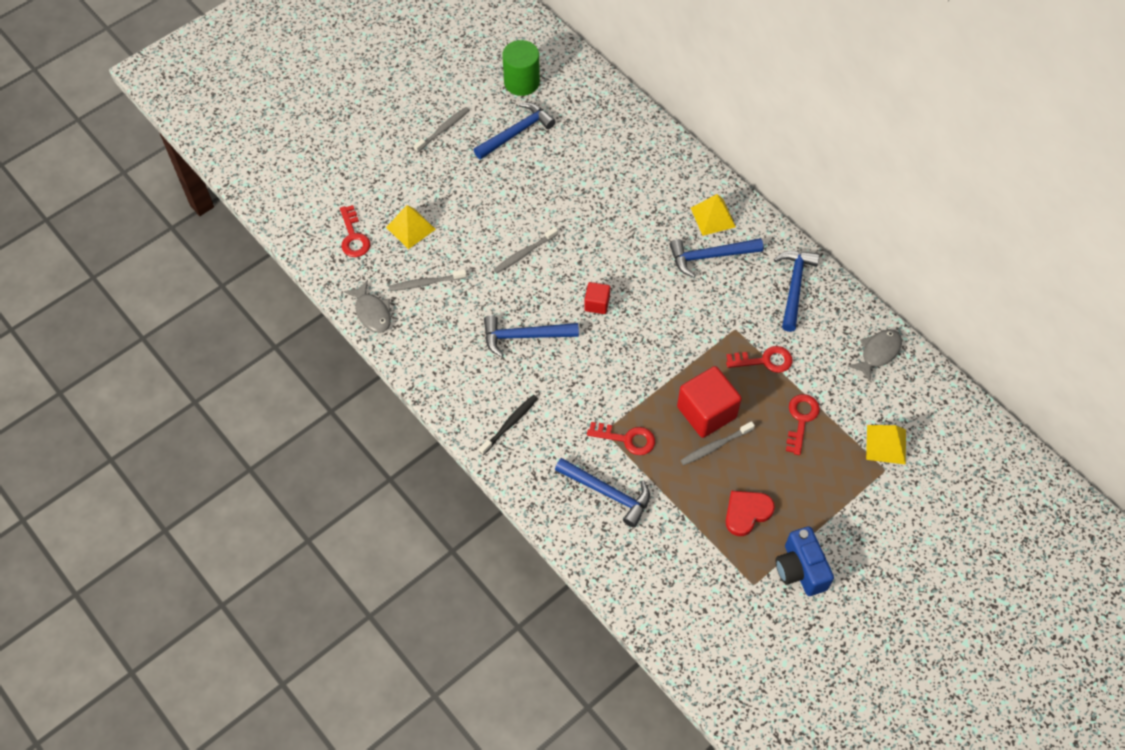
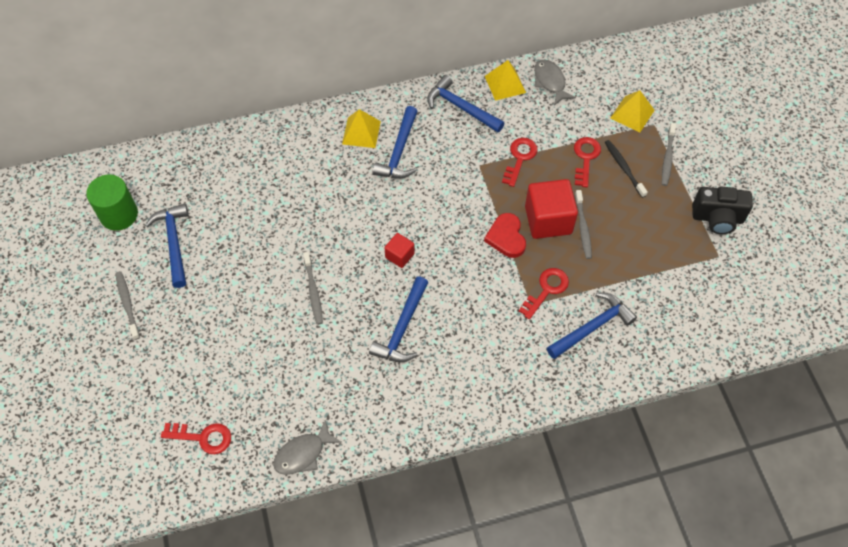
camera: 65 degrees left, 0 degrees up
(372, 312) = (303, 453): grey fish -> grey fish turned 150 degrees clockwise
(410, 228) = (225, 379): yellow pyramid -> yellow pyramid (505, 84)
(426, 283) = (297, 390): grey toothbrush -> grey toothbrush (667, 158)
(510, 424) = (488, 378): black toothbrush -> black toothbrush (624, 168)
(747, 513) = (653, 232): red heart -> red heart (506, 237)
(800, 569) = (717, 218): blue camera -> black camera
(801, 419) = (585, 158): red key -> red key turned 60 degrees clockwise

